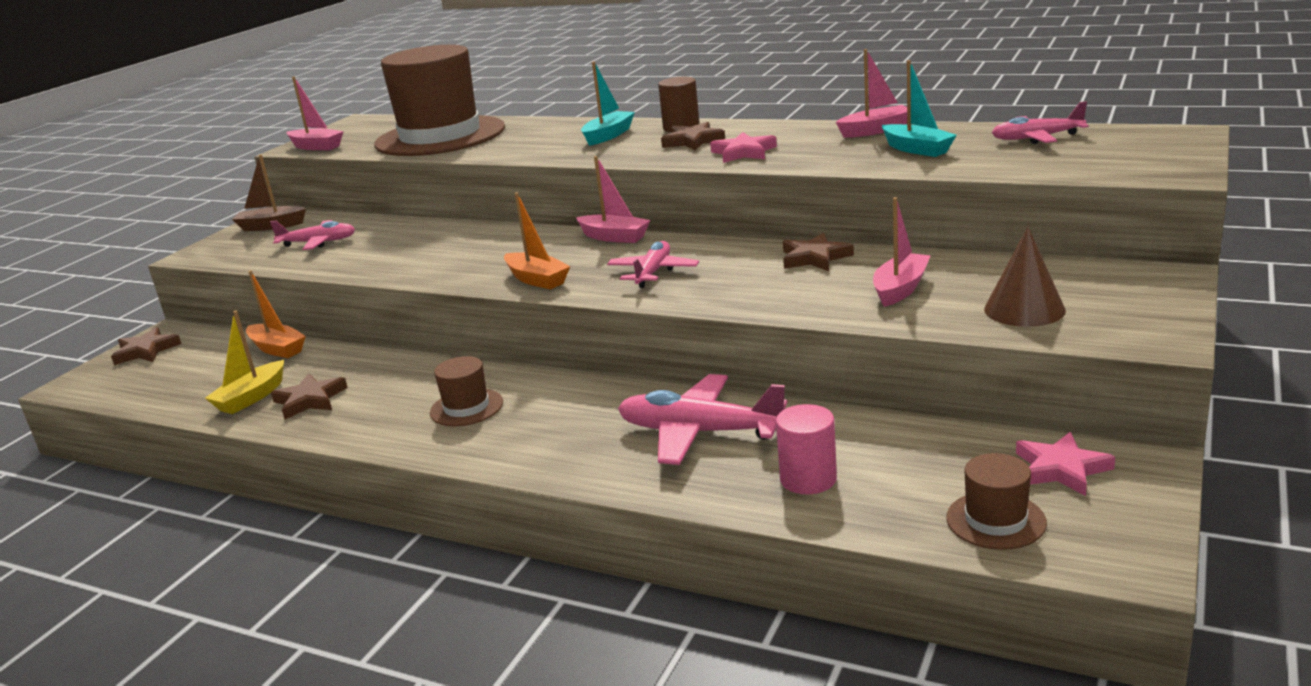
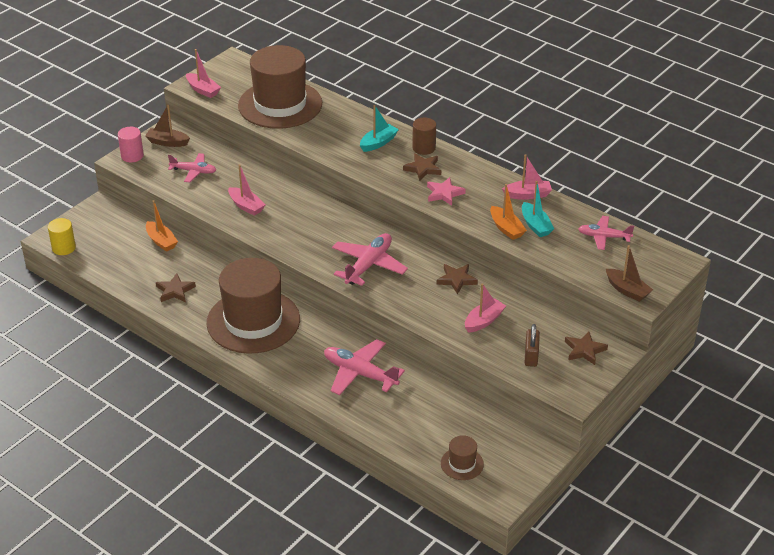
camera: 10 degrees right, 15 degrees up
(99, 390) = (64, 248): none -> yellow cylinder
(146, 351) = (88, 219): brown star -> brown star (584, 350)
(251, 397) = (145, 279): yellow boat -> none
(466, 407) = (253, 321): brown hat -> brown hat, size x2.41
(537, 280) = (306, 251): orange boat -> orange boat (506, 228)
(614, 237) = (360, 223): pink boat -> pink boat (246, 206)
(653, 272) = (368, 265): pink plane -> pink plane, size x1.57
(808, 479) = (396, 417): pink cylinder -> pink cylinder (132, 156)
(1024, 309) = (531, 356): brown cone -> brown padlock
(1061, 469) = (508, 444): pink star -> none
(1141, 171) = (627, 290): none -> brown boat

